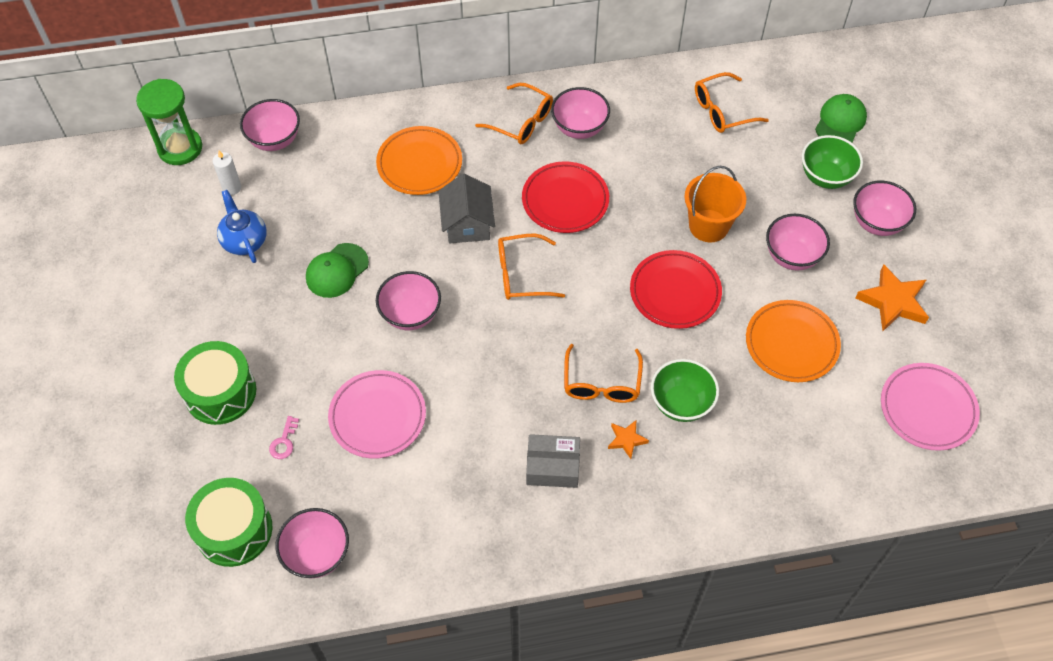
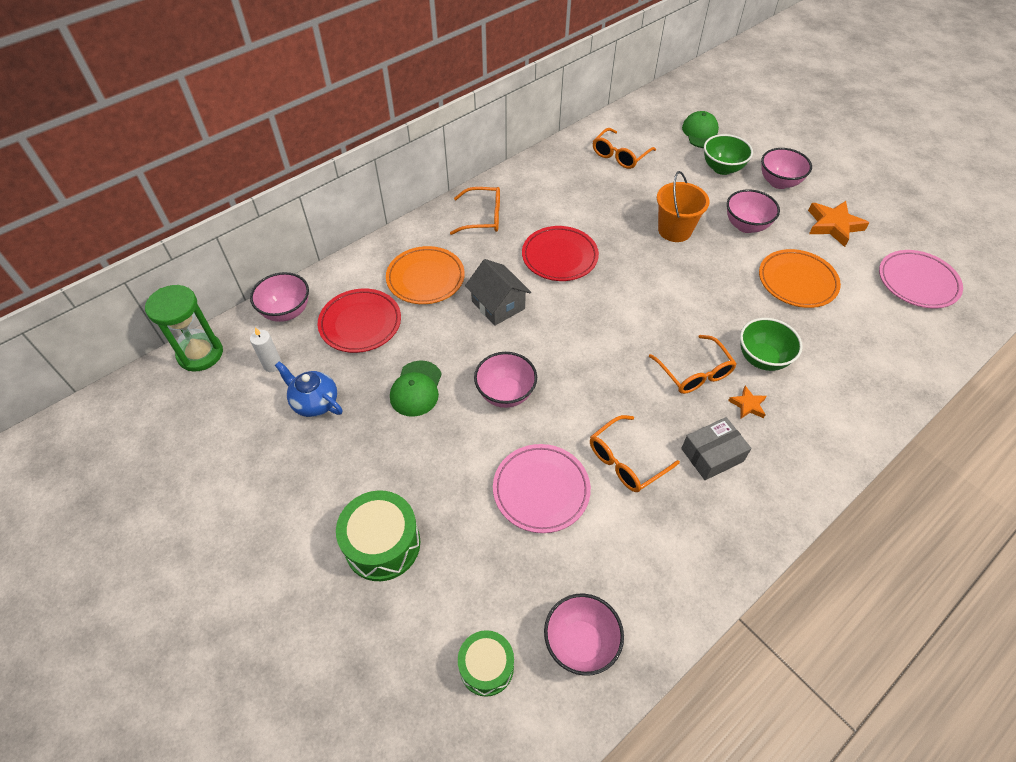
camera: 30 degrees left, 5 degrees down
(234, 530) = (486, 667): green drum -> green drum, size x0.65
(284, 441) = (474, 556): pink key -> none
(521, 274) = (569, 323): orange glasses -> orange glasses (625, 461)
(579, 128) = (530, 205): pink bowl -> none
(675, 292) = (690, 284): red plate -> red plate (360, 323)

